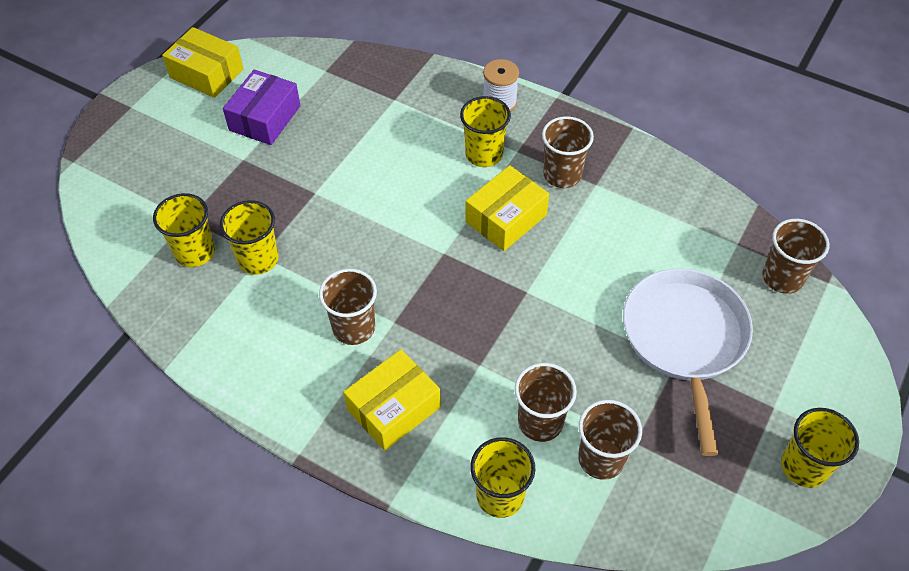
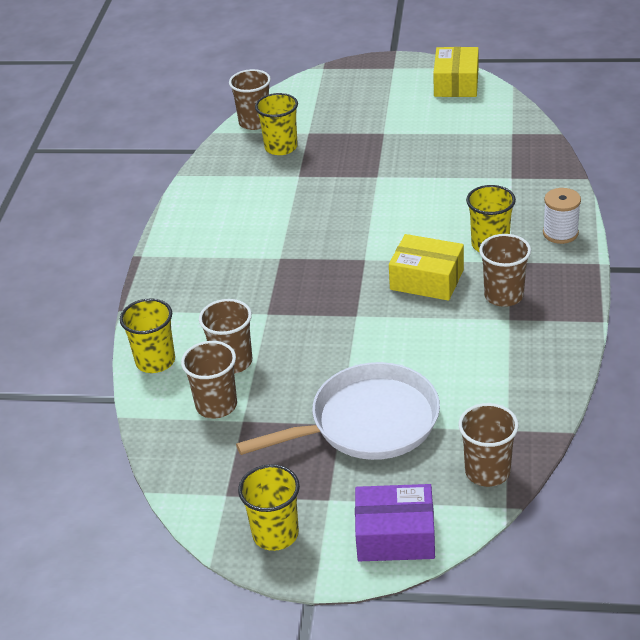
camera: 70 degrees right, 15 degrees down
(258, 259) = (294, 176): yellow cup -> none
(265, 118) = (433, 126): purple box -> purple box (395, 535)
(354, 328) = (262, 241): brown cup -> brown cup (254, 122)
(394, 408) = (202, 284): yellow box -> none

